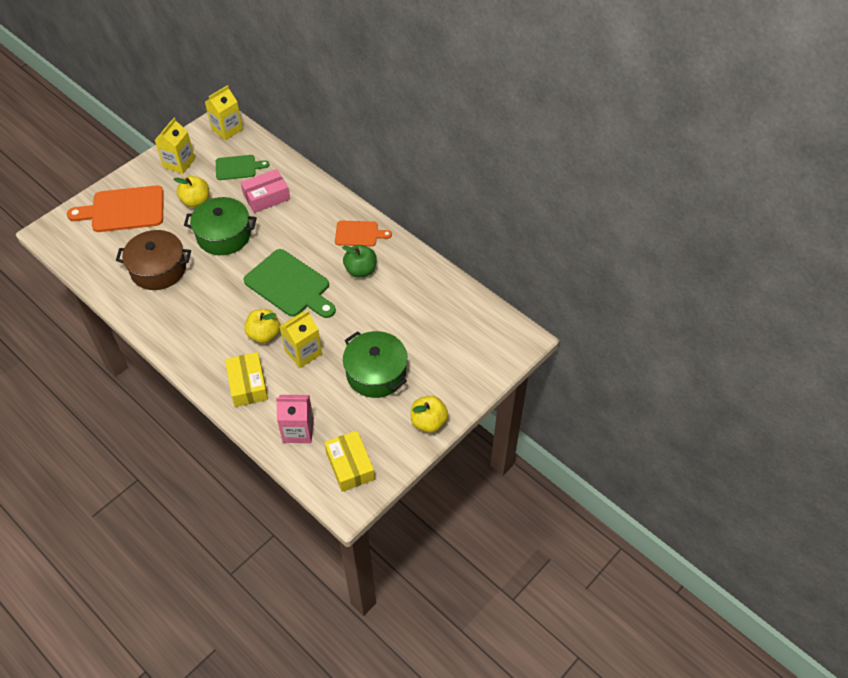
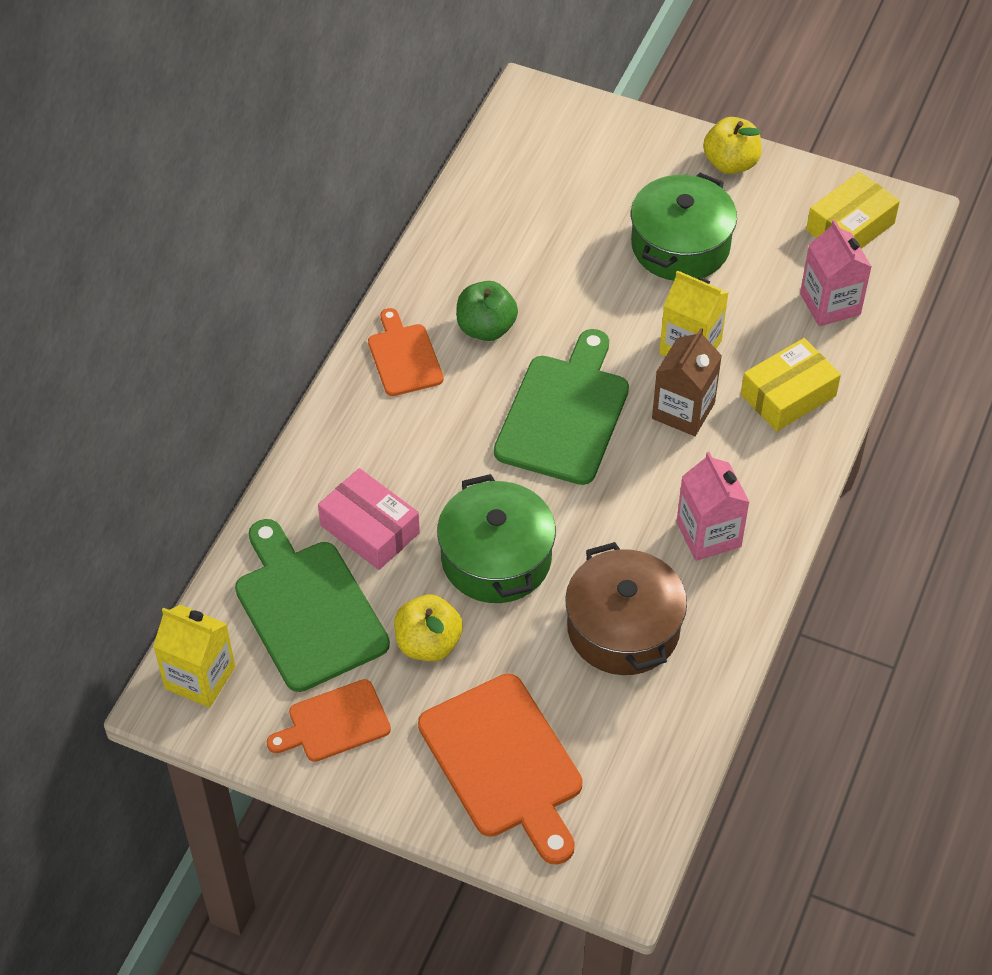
camera: 110 degrees left, 0 degrees up
(179, 163) = (334, 723): yellow carton -> orange cutting board
(186, 319) = (708, 534): none -> pink carton
(238, 167) = (307, 609): green cutting board -> green cutting board, size x1.71
(264, 334) = (683, 411): yellow apple -> brown carton

